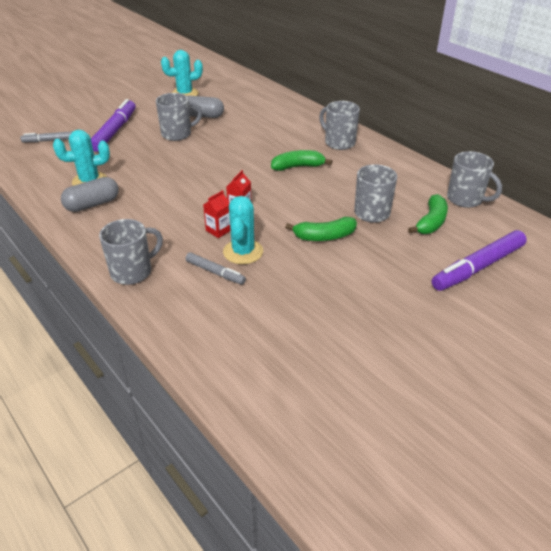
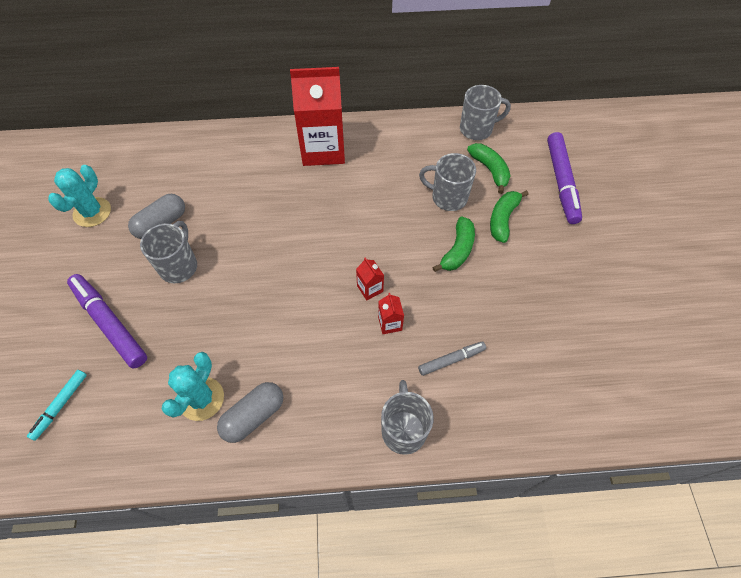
camera: 55 degrees left, 20 degrees up
(49, 140) = (60, 405): grey marker -> turquoise marker
(92, 204) = (254, 416): grey capsule -> grey capsule turned 45 degrees clockwise
(243, 252) = (436, 322): turquoise cactus -> none
(298, 167) = (336, 203): green banana -> green banana (503, 219)
(339, 142) = (323, 149): grey mug -> red carton

